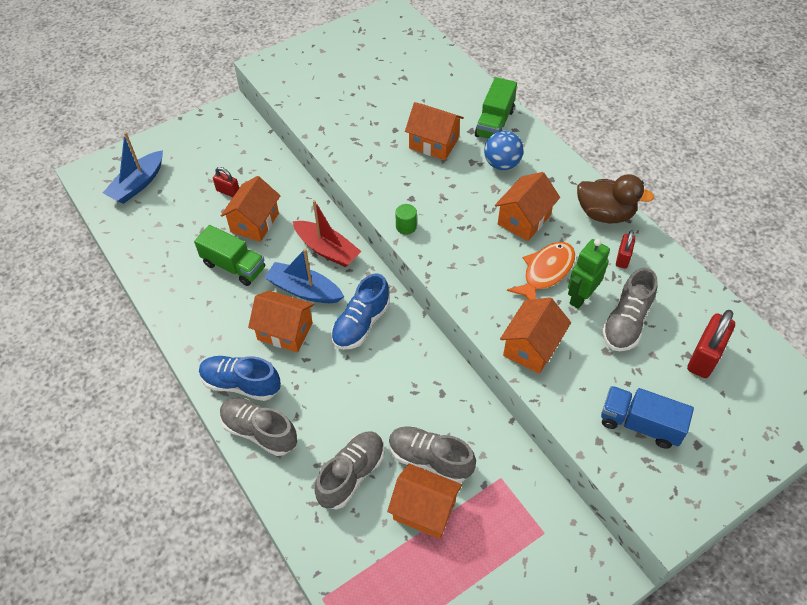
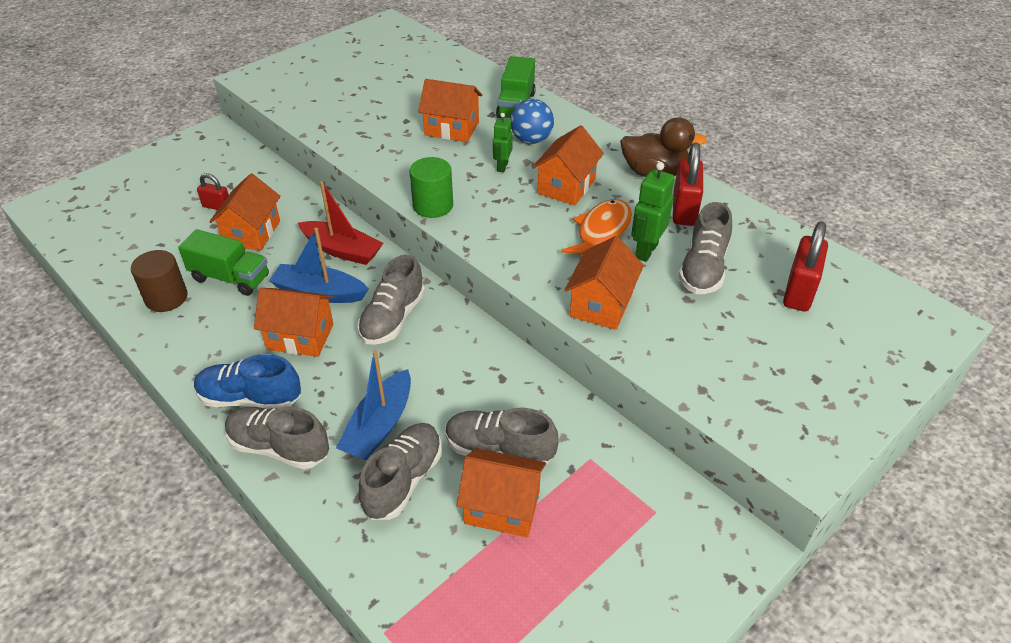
camera: 10 degrees left, 10 degrees down
(138, 184) = (105, 210): blue boat -> blue boat (379, 426)
(182, 279) = (166, 298): none -> brown cylinder
(361, 324) = (392, 318): blue shoe -> grey shoe
(406, 226) = (433, 206): green cylinder -> green cylinder, size x1.66
(471, 191) = (502, 166): none -> green robot
(623, 258) = (684, 210): red padlock -> red padlock, size x1.73
(640, 424) = (745, 366): blue truck -> none

